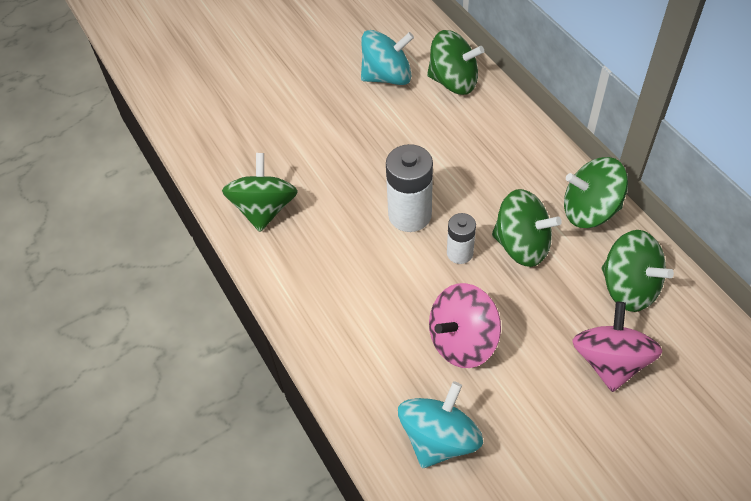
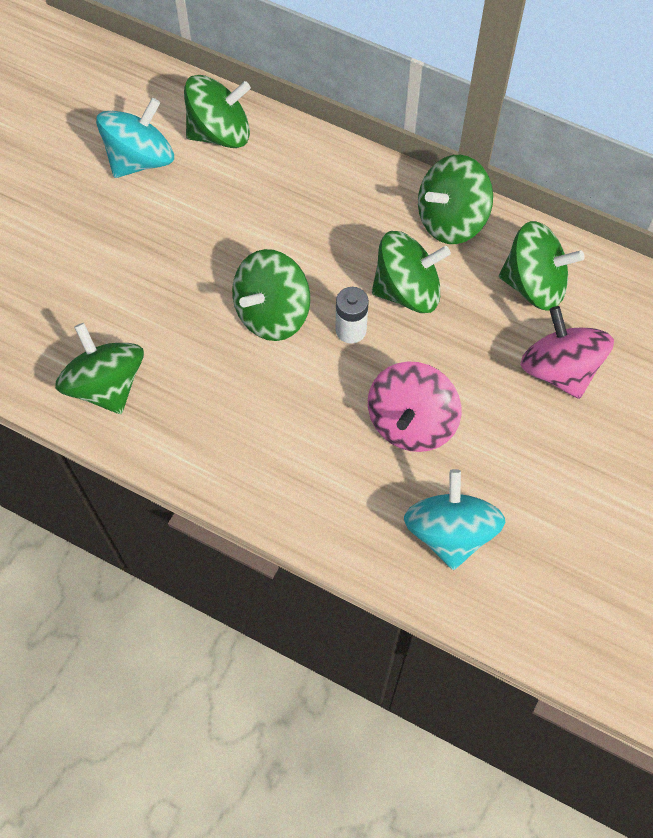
camera: 35 degrees left, 10 degrees up
(410, 215) = (272, 313): white battery -> green spinning top

